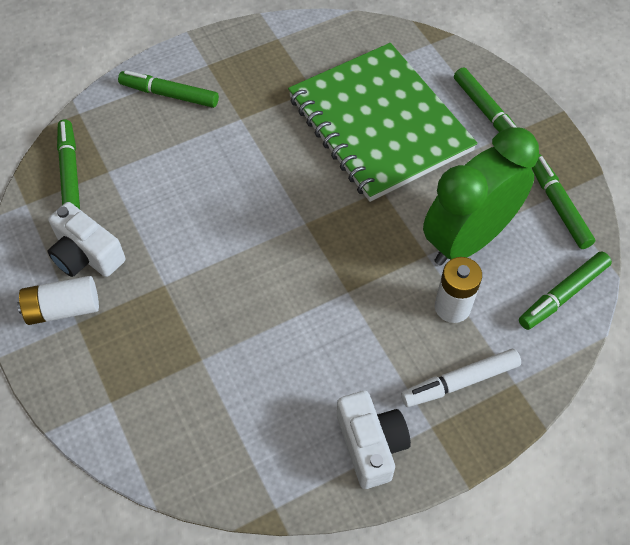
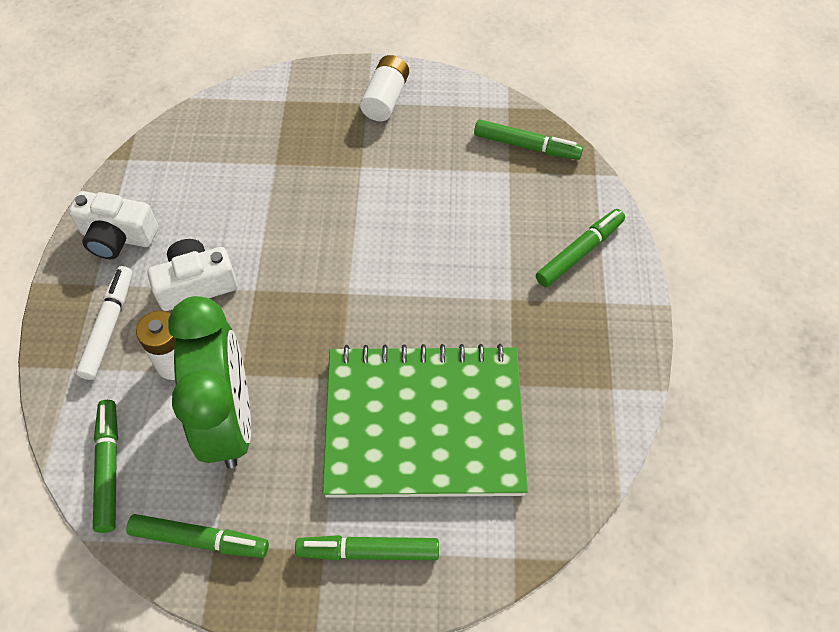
camera: 120 degrees right, 0 degrees up
(86, 254) = (427, 128): white camera -> white camera (196, 284)

